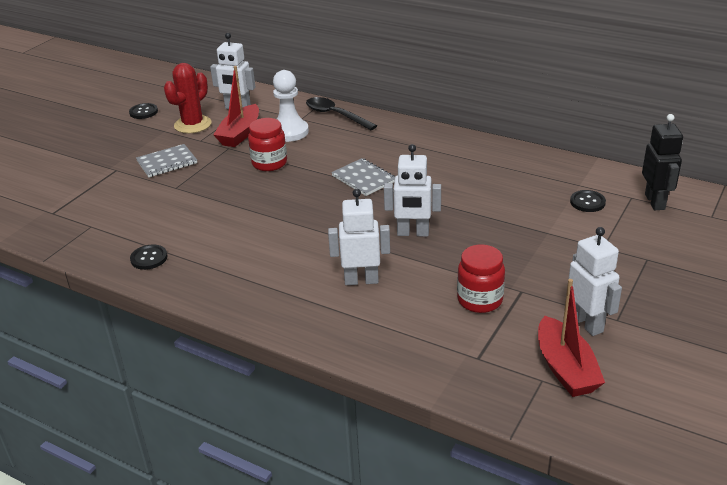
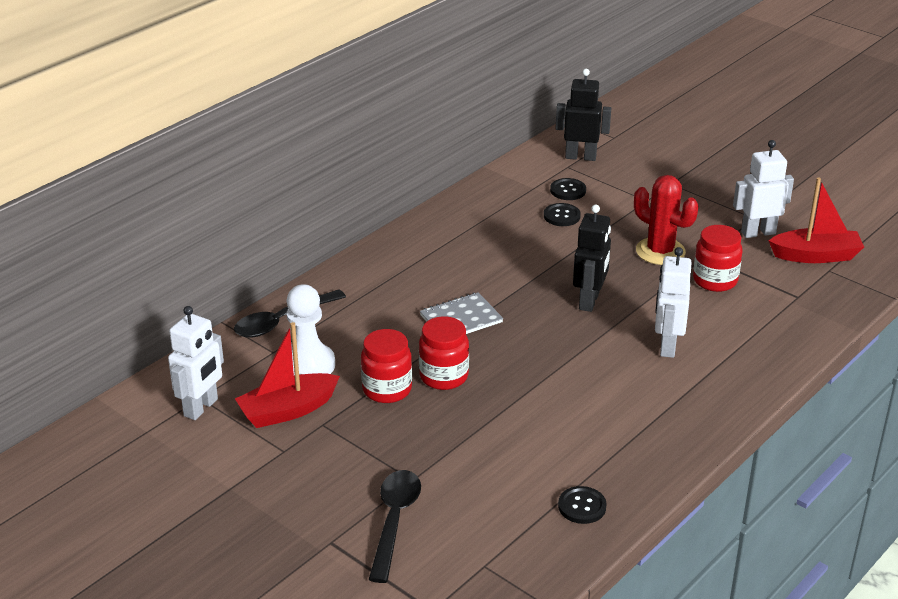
camera: 80 degrees left, 0 degrees up
(134, 187) = (394, 521): none -> black spoon
(143, 112) = (147, 511): black button -> black button (562, 216)
(167, 162) = (335, 486): grey notebook -> none
(193, 125) = (228, 456): red cactus -> red cactus (660, 251)
(240, 134) = (287, 410): red boat -> red boat turned 120 degrees clockwise
(289, 182) = (444, 376): none -> red jar
(413, 233) = (589, 301): white robot -> black robot

